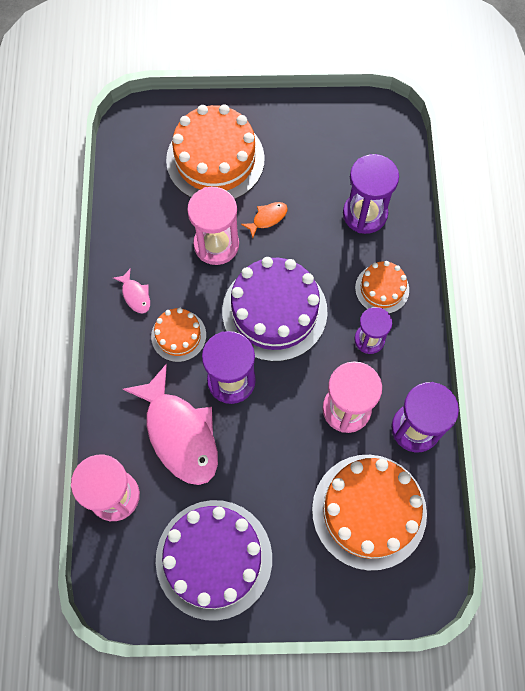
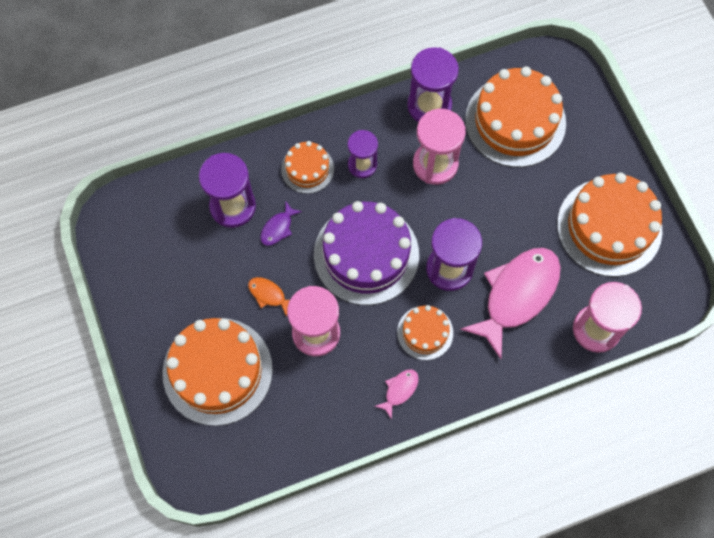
camera: 110 degrees left, 0 degrees up
(214, 559) = (609, 227): purple cake -> orange cake
(329, 245) = (278, 228): none -> purple fish

